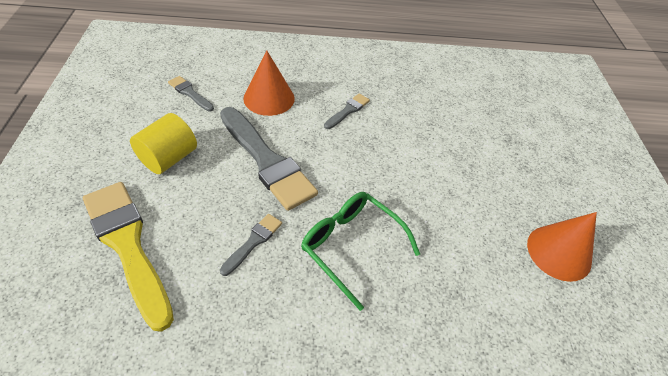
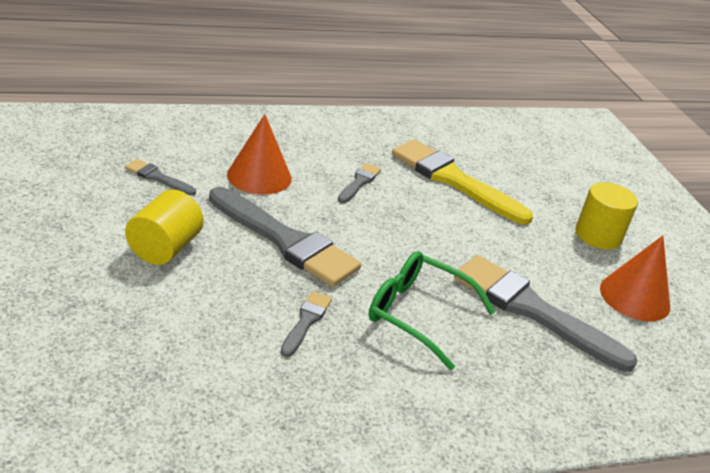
camera: 15 degrees left, 15 degrees down
(127, 245) = (158, 340): yellow brush -> yellow brush (453, 180)
(456, 255) = (532, 310): none -> grey brush
(543, 182) = (598, 235): none -> yellow cylinder

